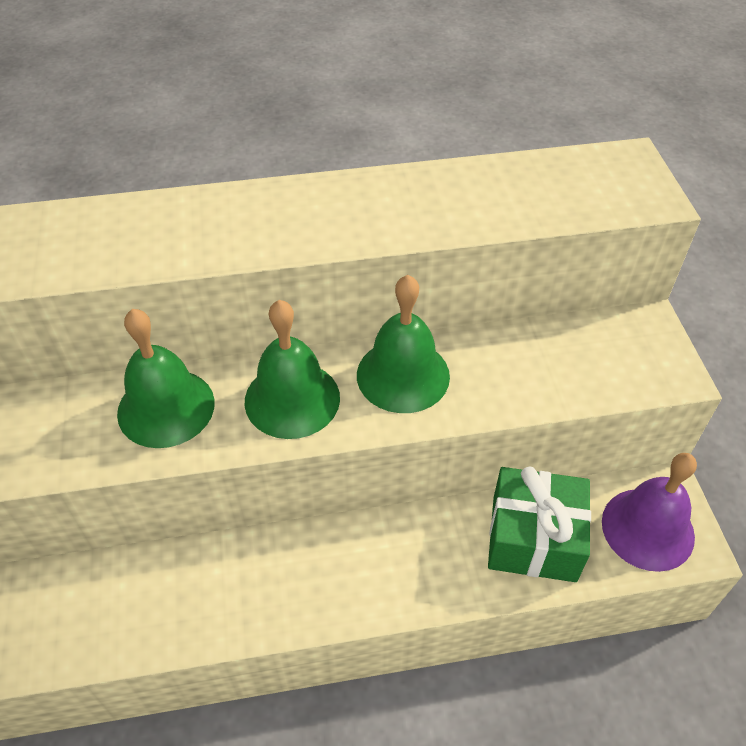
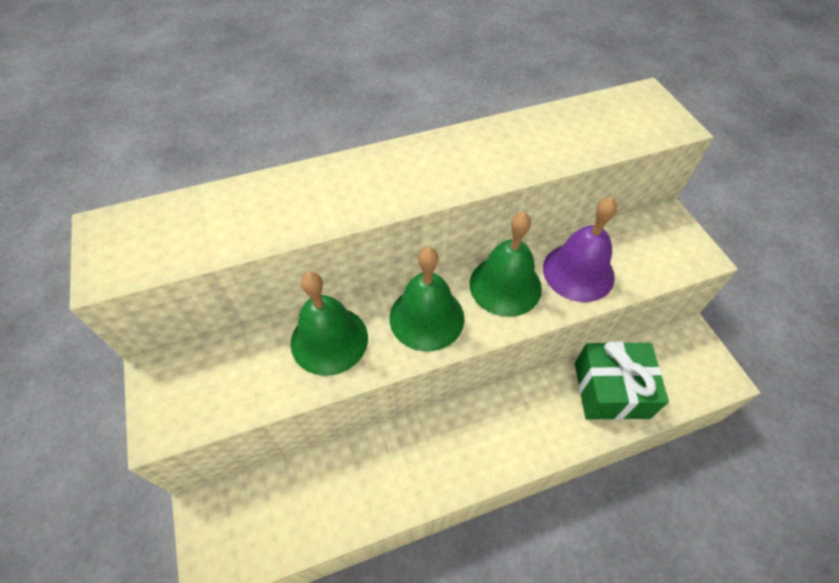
camera: 10 degrees left, 5 degrees up
(647, 528) = (688, 369): purple bell -> purple bell (578, 272)

